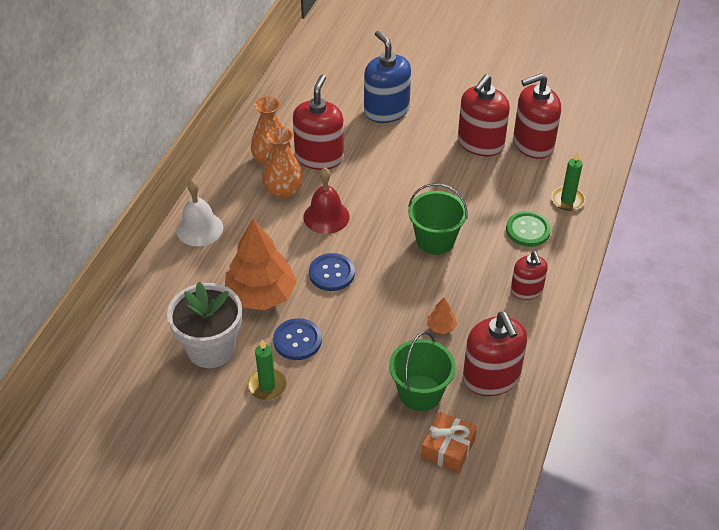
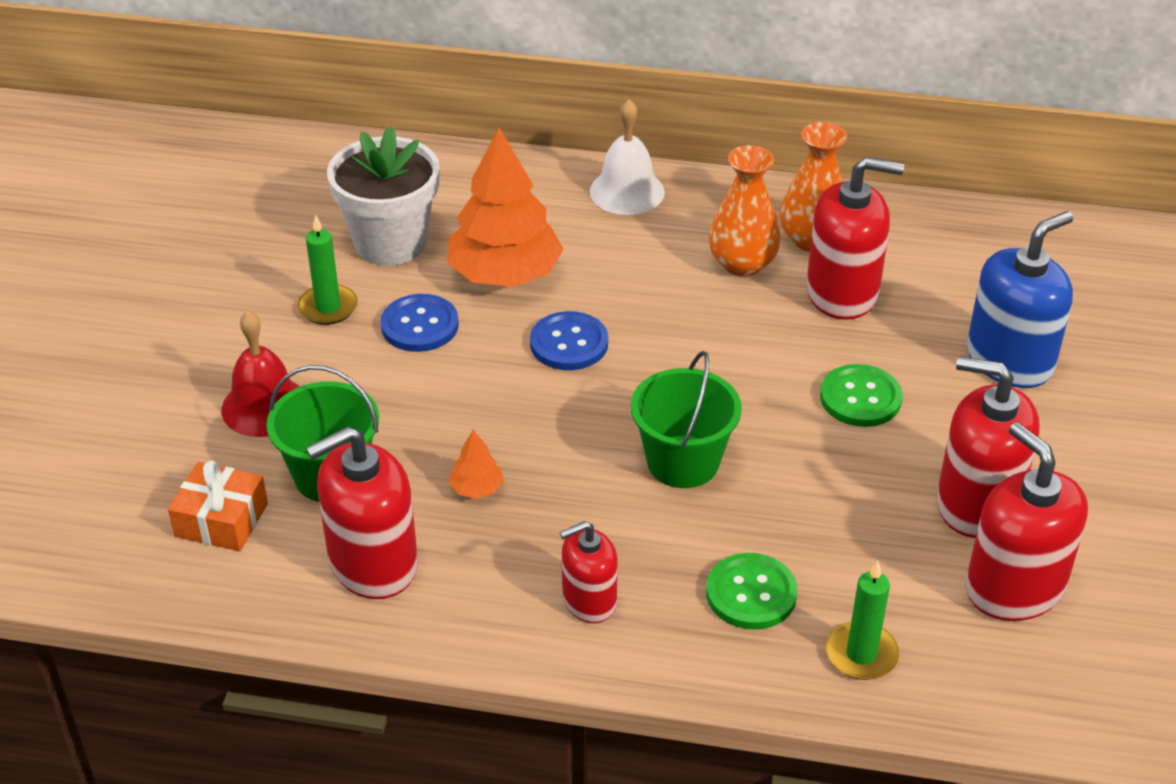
camera: 80 degrees right, 5 degrees down
(326, 217) = (698, 320): red bell -> red bell (264, 406)
(401, 167) = (860, 398): none -> green button

